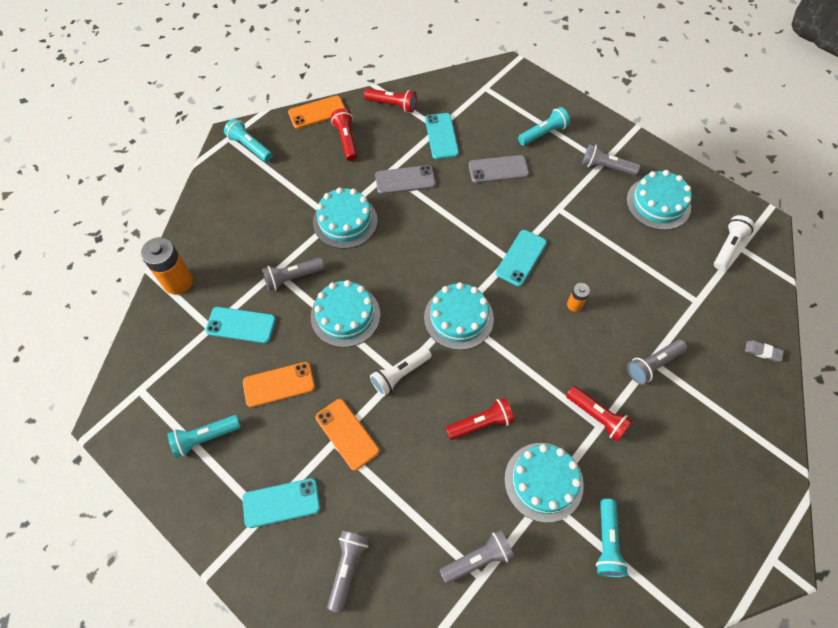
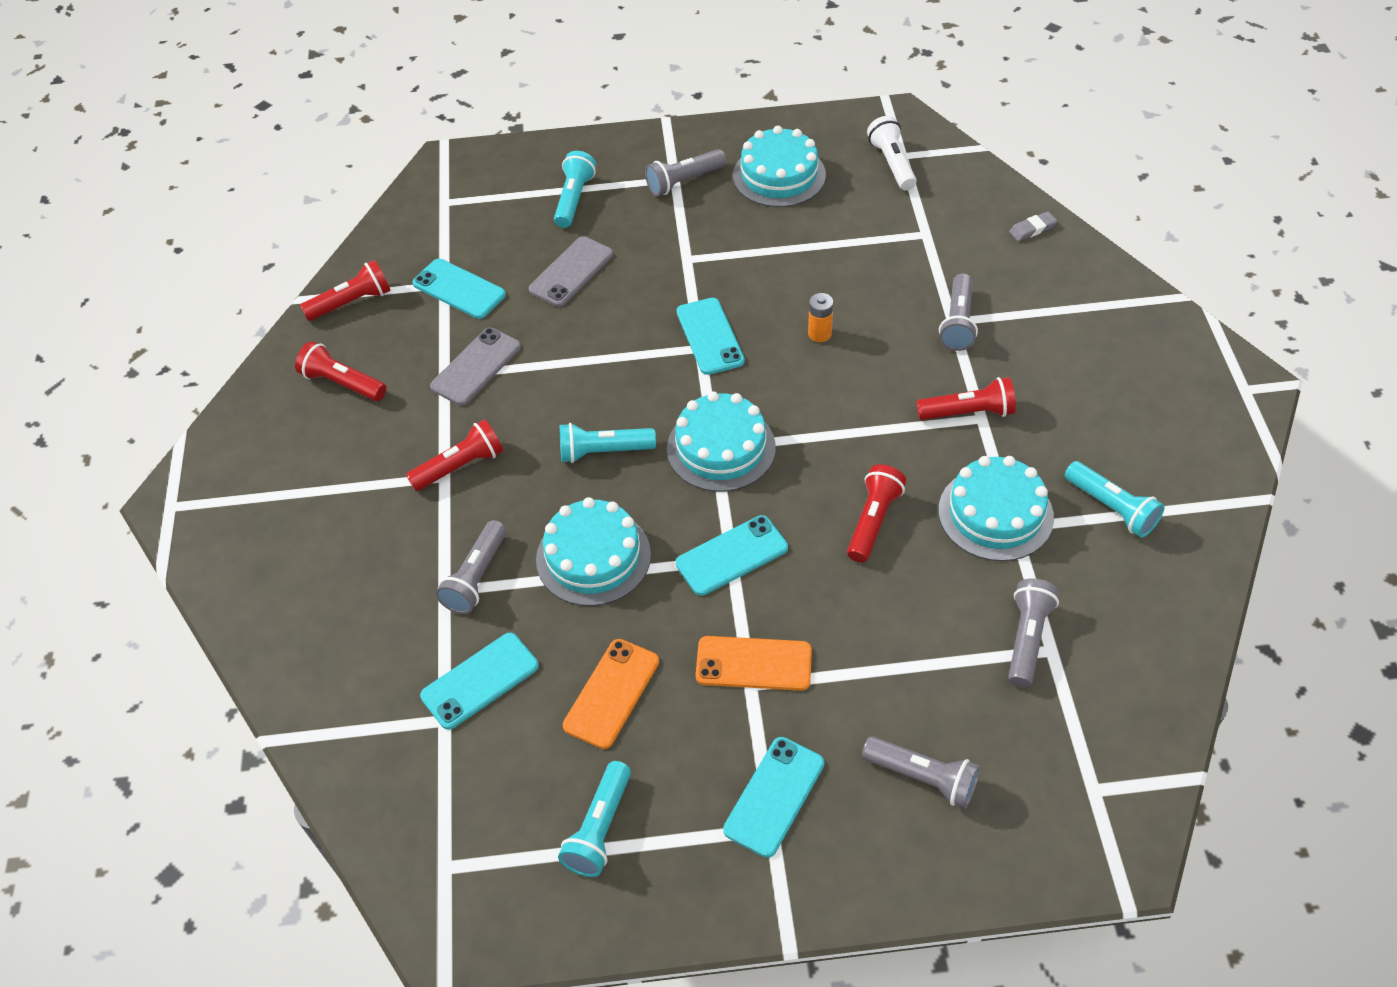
camera: 45 degrees left, 10 degrees down
(178, 282) = (329, 714): orange battery -> none
(250, 146) = (216, 491): turquoise flashlight -> turquoise flashlight (603, 451)
(317, 112) = (260, 384): orange phone -> none
(345, 221) = (460, 466): turquoise cake -> red flashlight
(348, 568) = (923, 778): grey flashlight -> grey flashlight turned 150 degrees clockwise
(400, 374) = (732, 556): white flashlight -> turquoise phone

